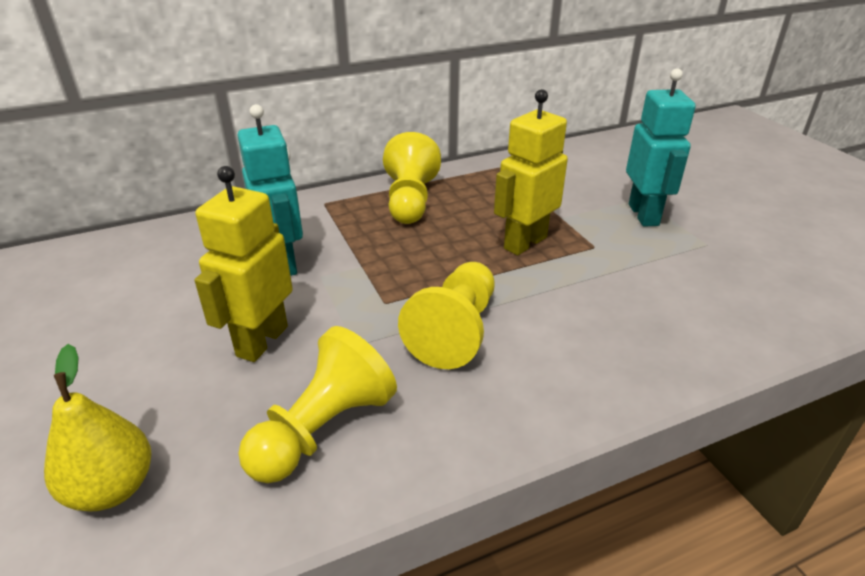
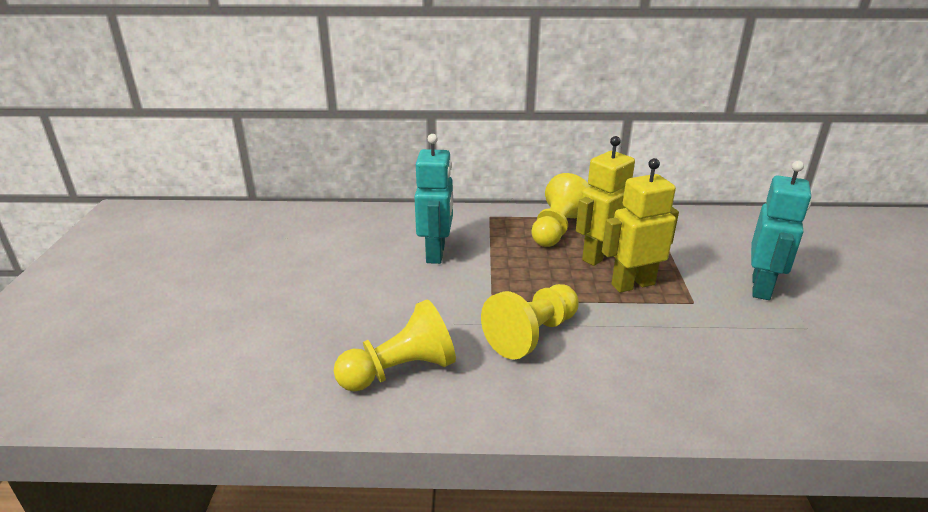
camera: 25 degrees right, 5 degrees down
(112, 488) = (261, 363): yellow pear -> none
(261, 341) = (392, 302): yellow robot -> yellow robot (599, 256)

